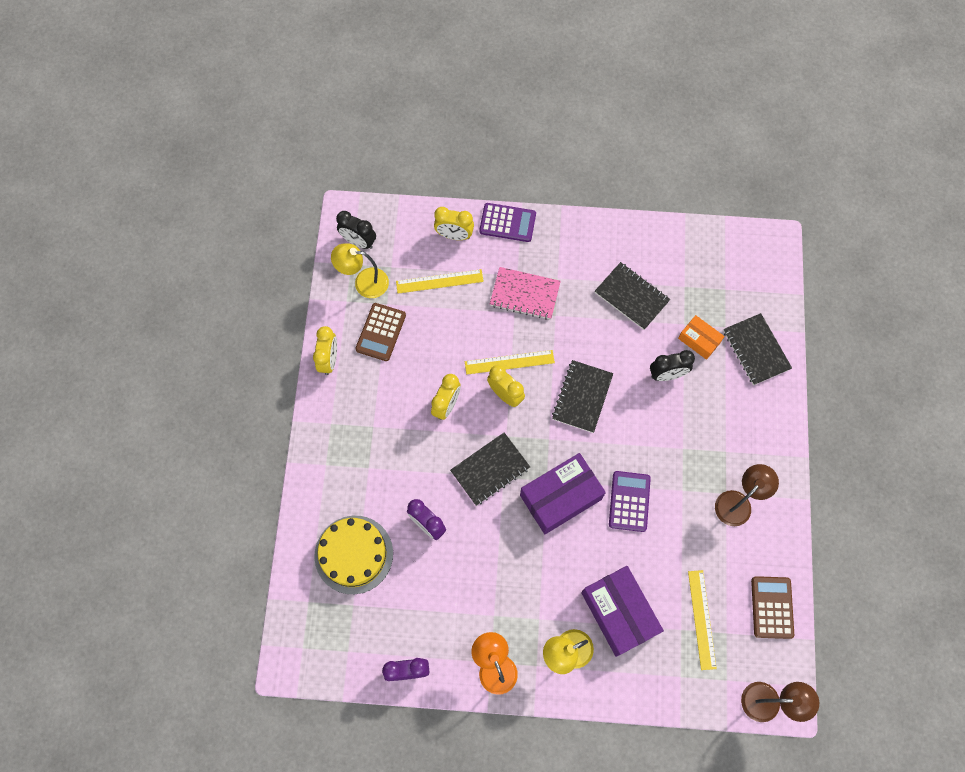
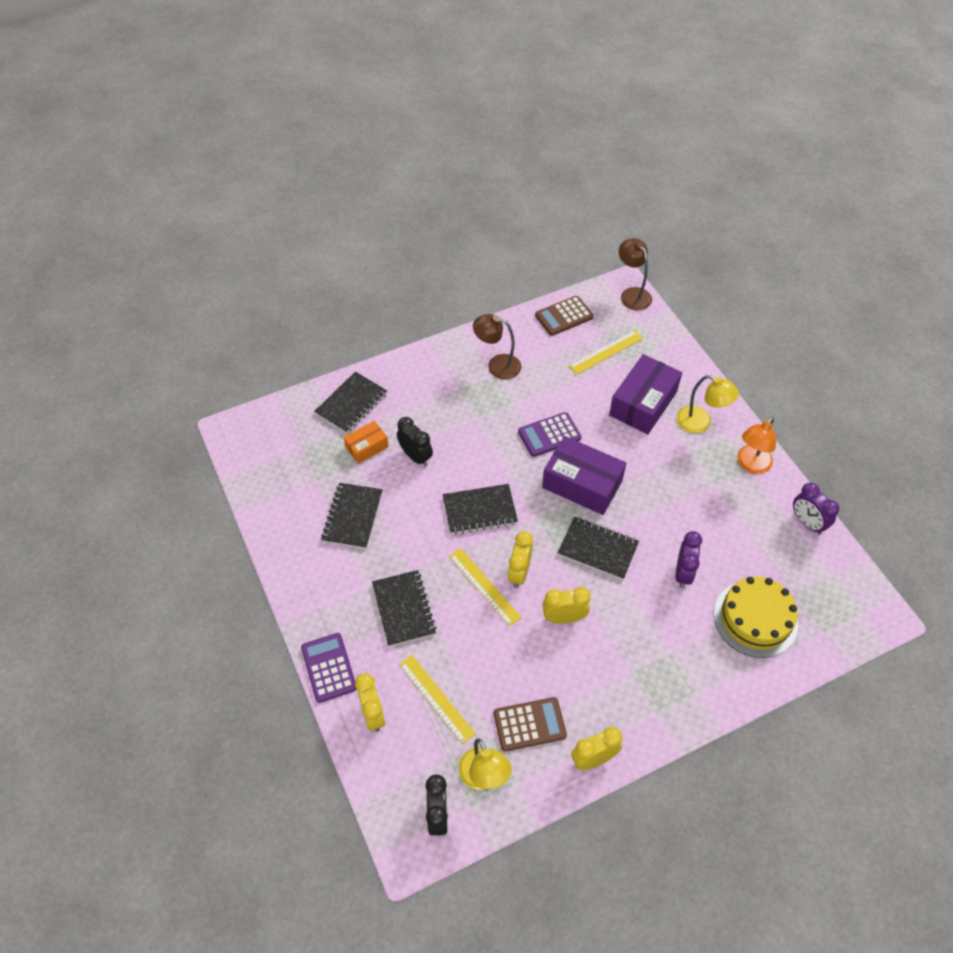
camera: 120 degrees left, 15 degrees down
(525, 294) = (403, 609): pink notebook -> black notebook
(699, 340) = (367, 447): orange box -> orange box turned 45 degrees clockwise

